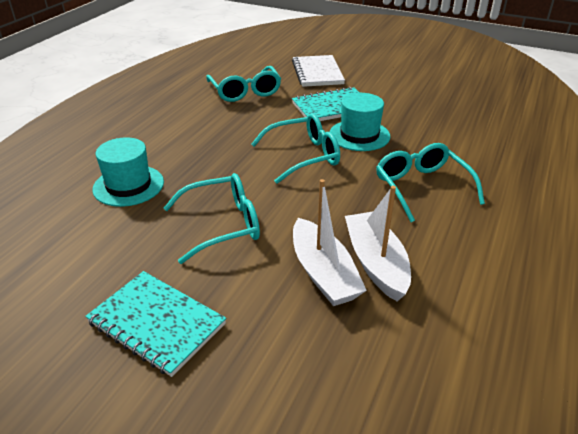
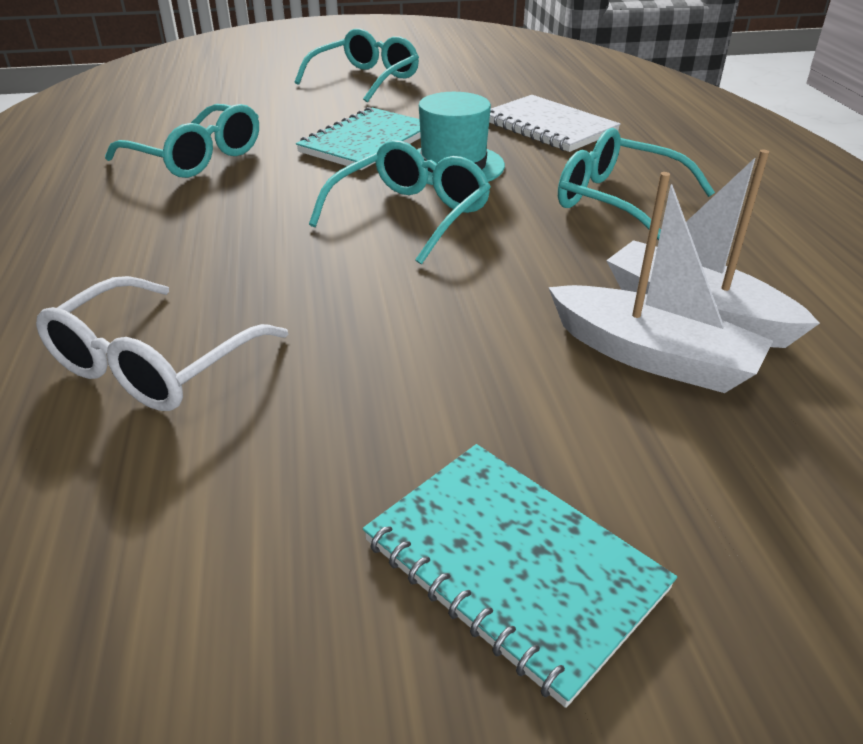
camera: 35 degrees left, 0 degrees up
(128, 185) = (153, 364): turquoise hat -> white glasses
(156, 323) = (513, 565): turquoise notebook -> turquoise notebook turned 45 degrees clockwise
(223, 225) = (415, 355): turquoise glasses -> turquoise glasses (365, 79)
(317, 73) = (284, 105): white notebook -> white notebook (548, 127)

